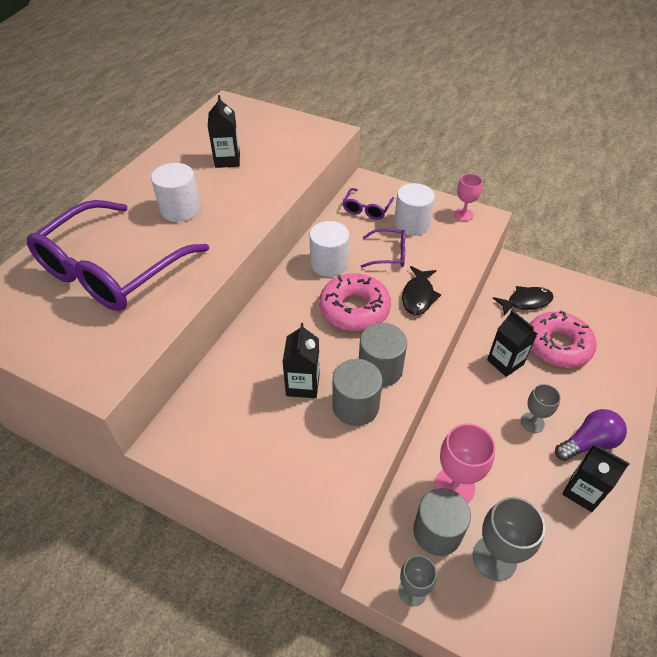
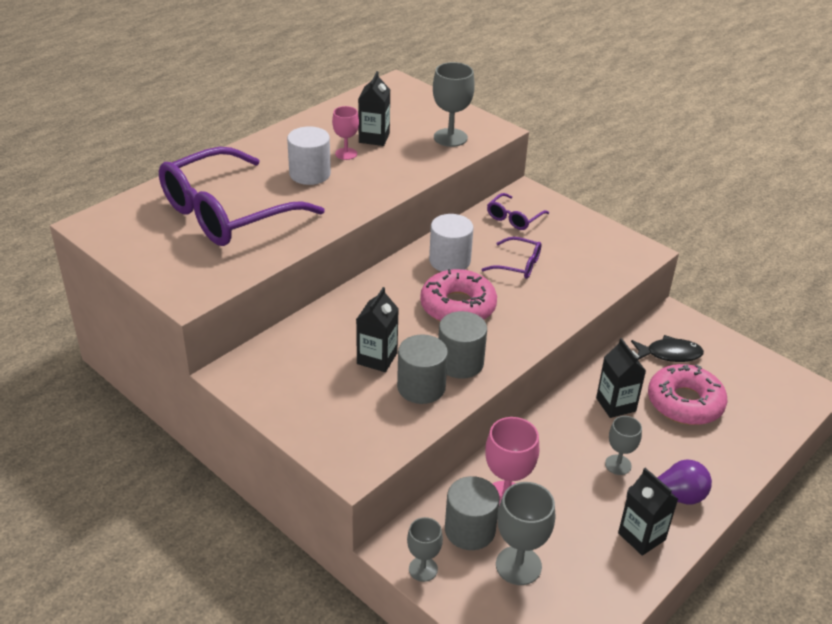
camera: 15 degrees right, 10 degrees down
(295, 146) = (450, 137): none -> grey goblet
(411, 224) = (556, 242): white cylinder -> none
(418, 296) = (531, 309): black fish -> none
(463, 214) = (620, 244): pink goblet -> pink goblet (346, 154)

